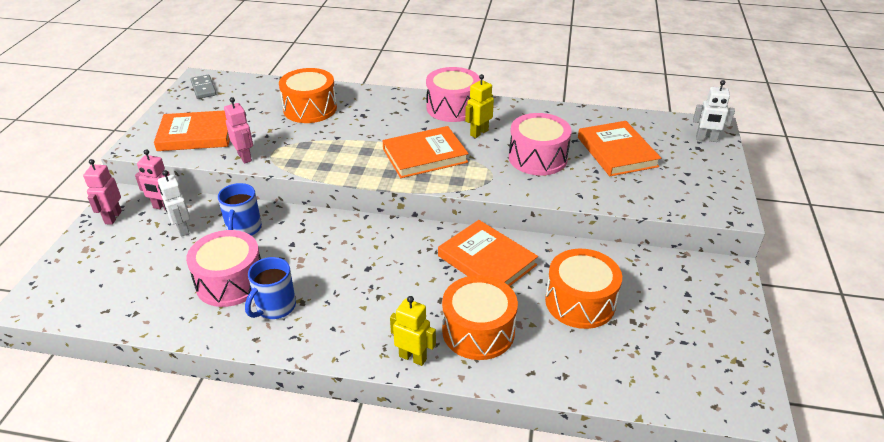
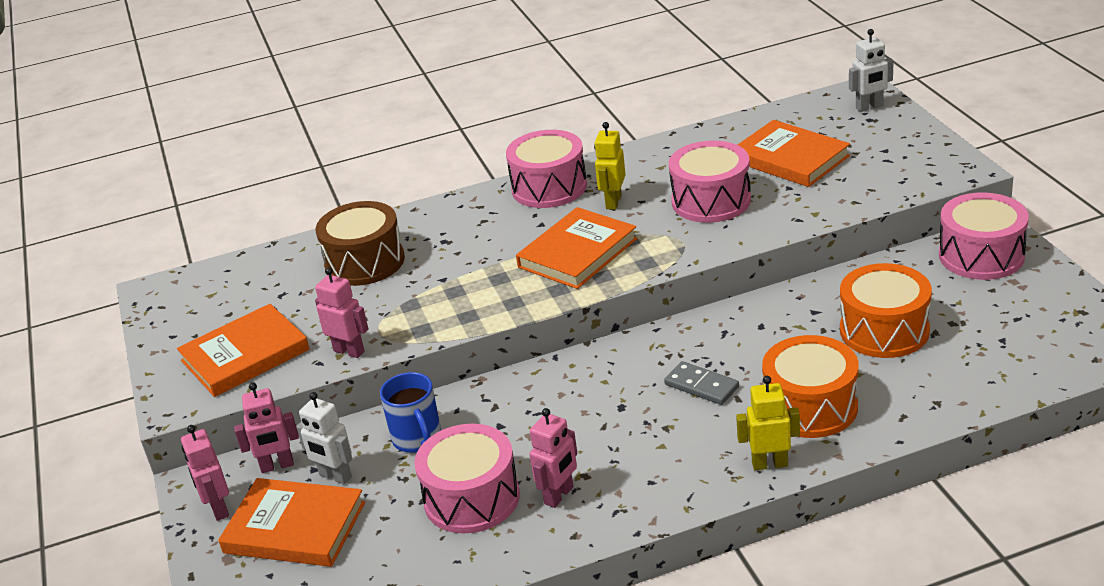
camera: 25 degrees left, 5 degrees down
(203, 88) = (178, 299): grey domino -> grey domino (701, 386)
(275, 307) = (559, 495): blue mug -> pink robot
(310, 109) = (365, 262): orange drum -> brown drum
(487, 260) = (746, 337): orange book -> orange book (295, 527)
(701, 281) = (981, 255): none -> pink drum

